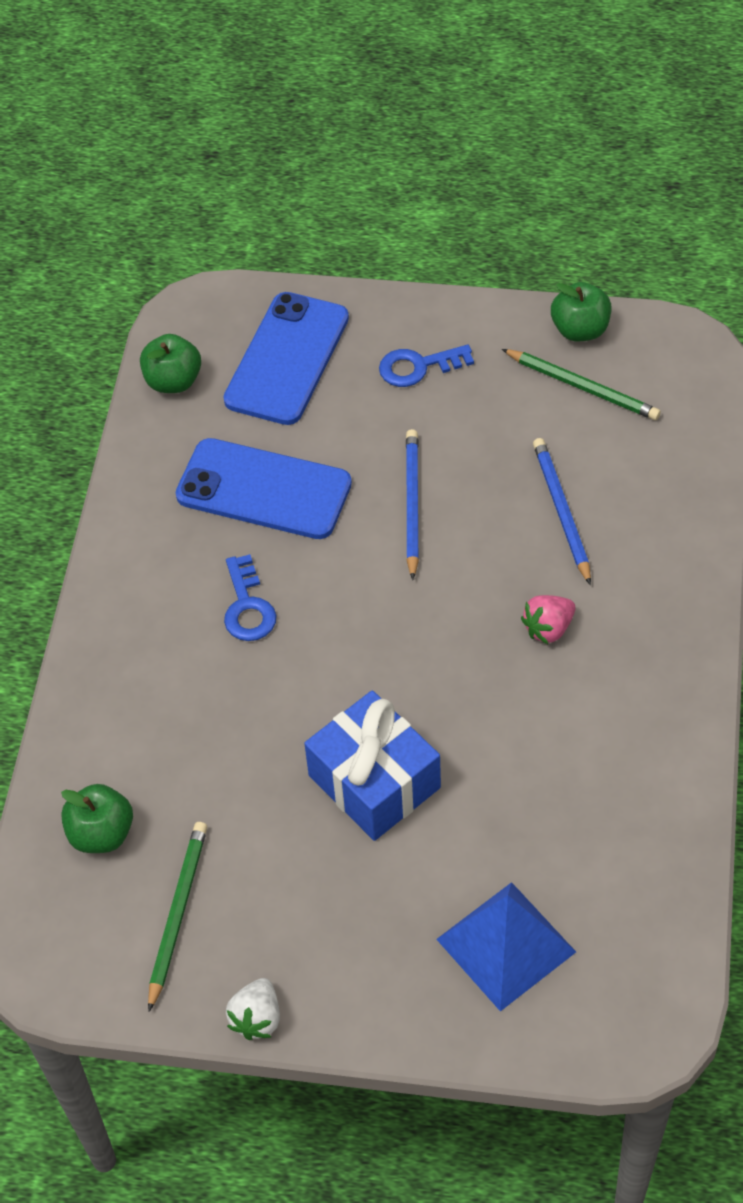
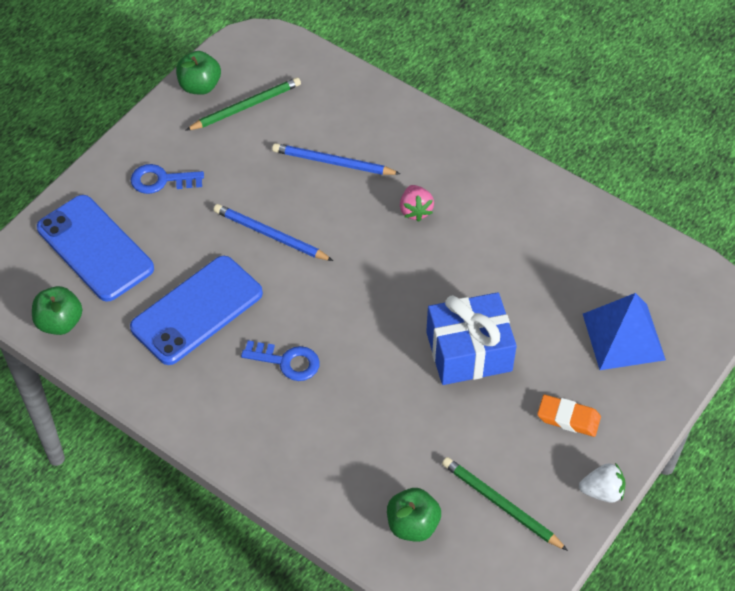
camera: 65 degrees left, 0 degrees up
(257, 1018) = (602, 491): white strawberry -> white strawberry turned 45 degrees counterclockwise
(342, 934) = (568, 418): none -> orange eraser
(418, 367) = (161, 180): blue key -> blue key turned 75 degrees clockwise

